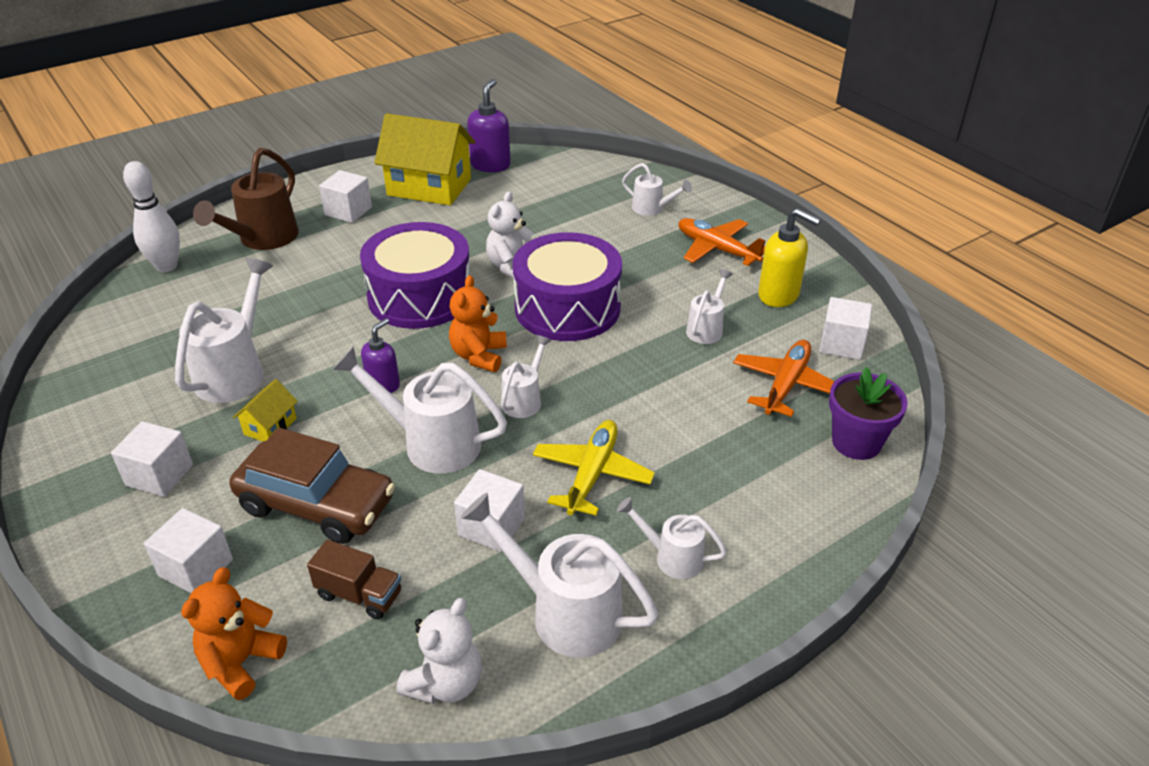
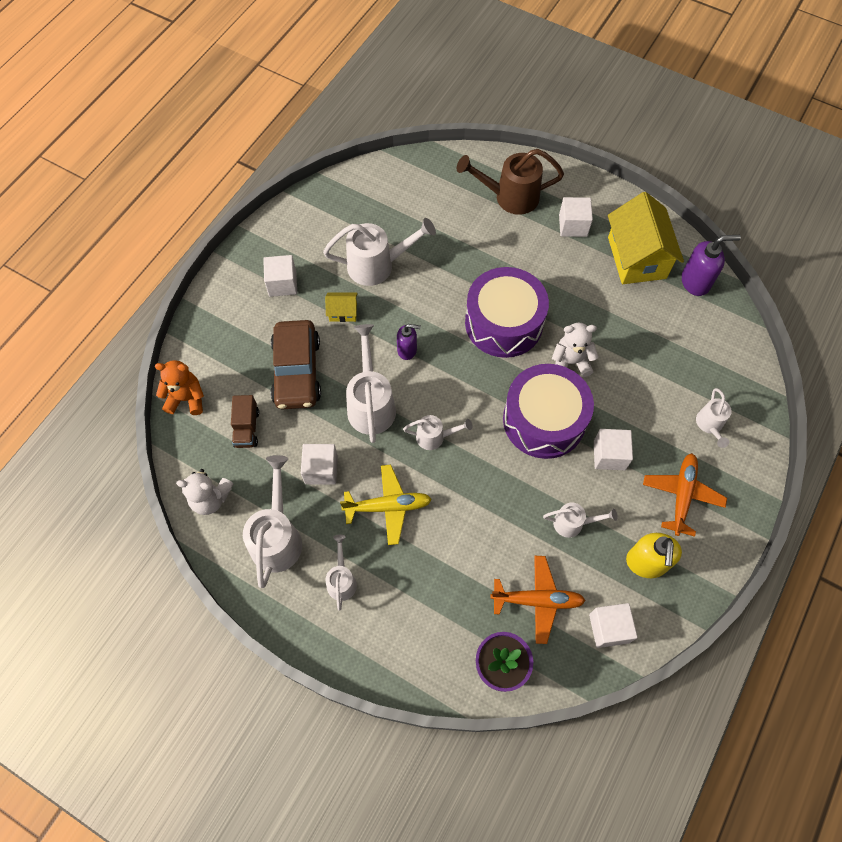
camera: 65 degrees right, 25 degrees up
(166, 266) = (451, 165): white bowling pin -> none
(196, 568) = (231, 342): white cube -> white cube (609, 455)
(479, 356) = (462, 389): orange teddy bear -> none

